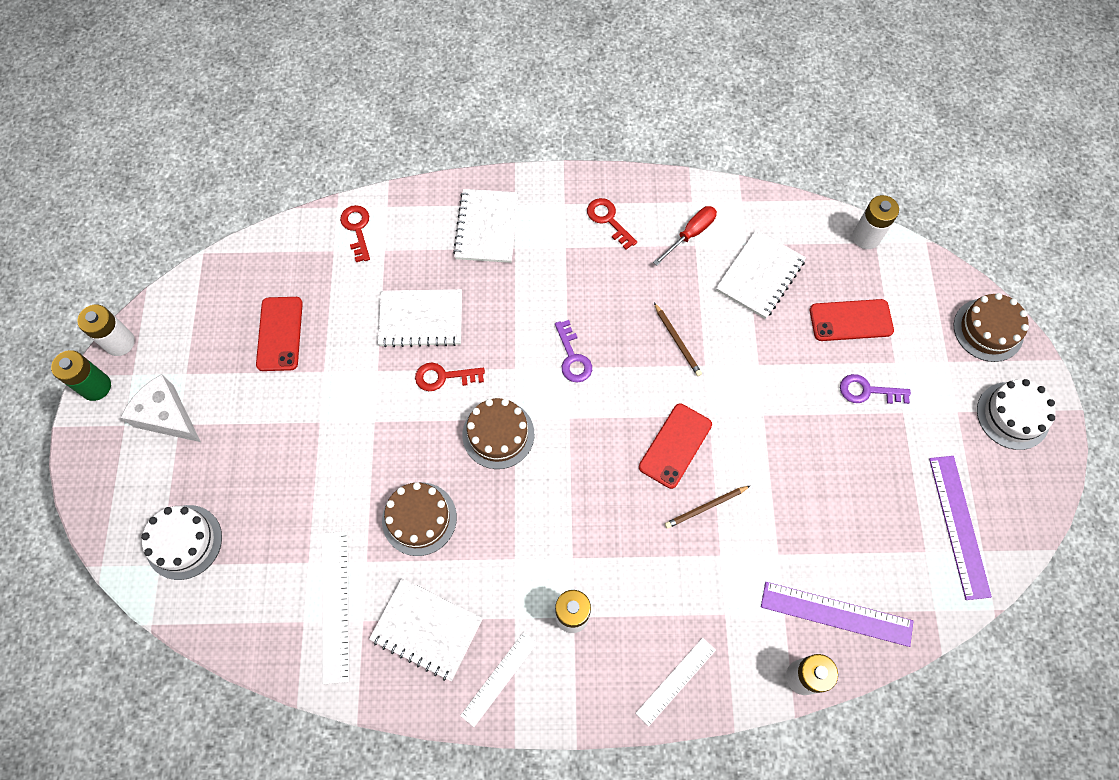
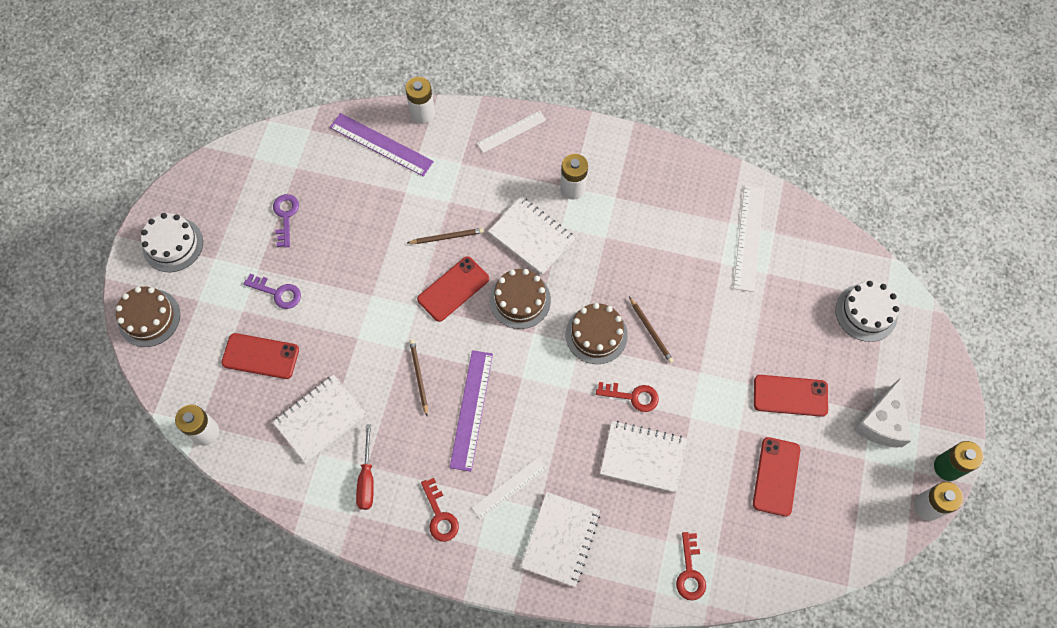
camera: 165 degrees left, 0 degrees up
(167, 416) = (881, 422): white cheese -> white cheese turned 60 degrees clockwise
(270, 420) = (790, 395): none -> red phone
(419, 518) = (674, 284): brown cake -> brown cake (520, 300)
(426, 629) = (682, 205): white notebook -> white notebook (531, 236)
(437, 454) = (651, 331): none -> brown pencil
(499, 678) = (635, 162): white ruler -> white ruler (509, 488)
(573, 357) = (515, 385): purple key -> purple key (285, 216)
(690, 234) = (367, 479): red screwdriver -> red screwdriver turned 60 degrees counterclockwise
(958, 526) = (262, 178): purple ruler -> purple ruler (471, 409)

